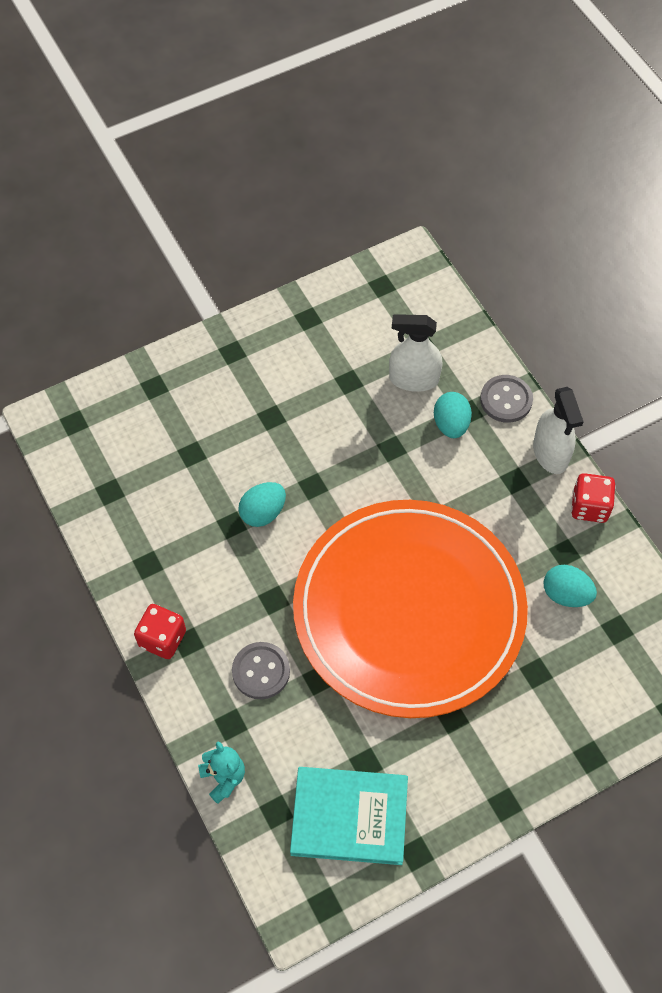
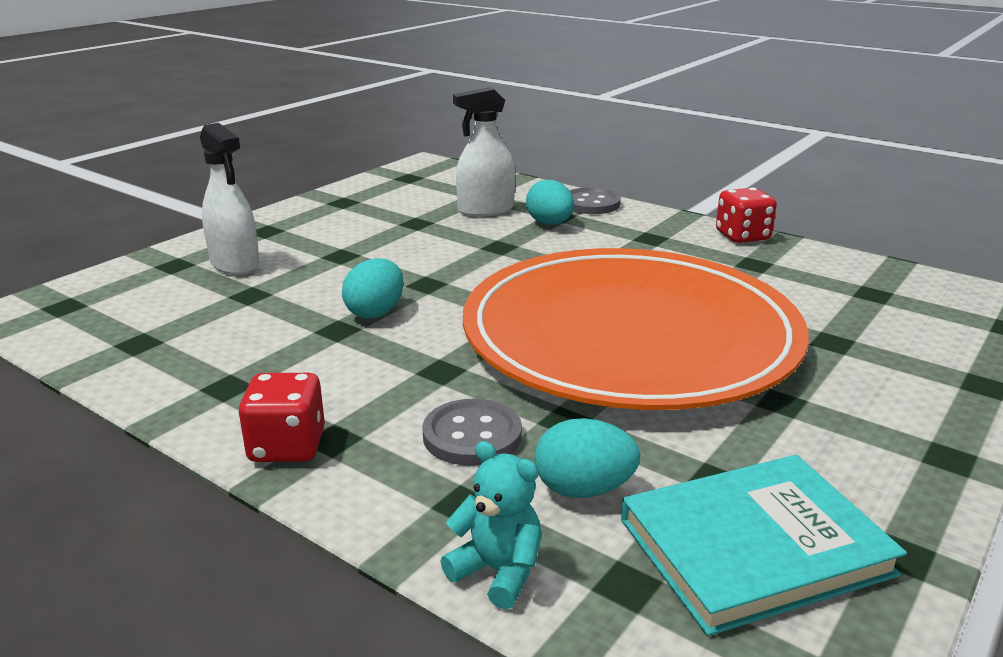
camera: 25 degrees left, 35 degrees down
(550, 453) = (667, 219): white spray bottle -> white spray bottle (235, 264)
(566, 594) = (790, 285): turquoise egg -> turquoise egg (583, 489)

